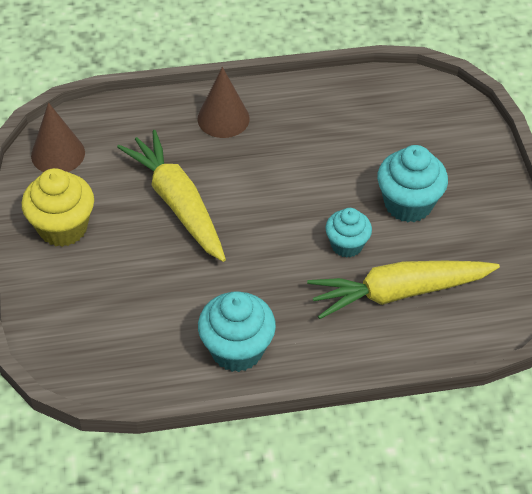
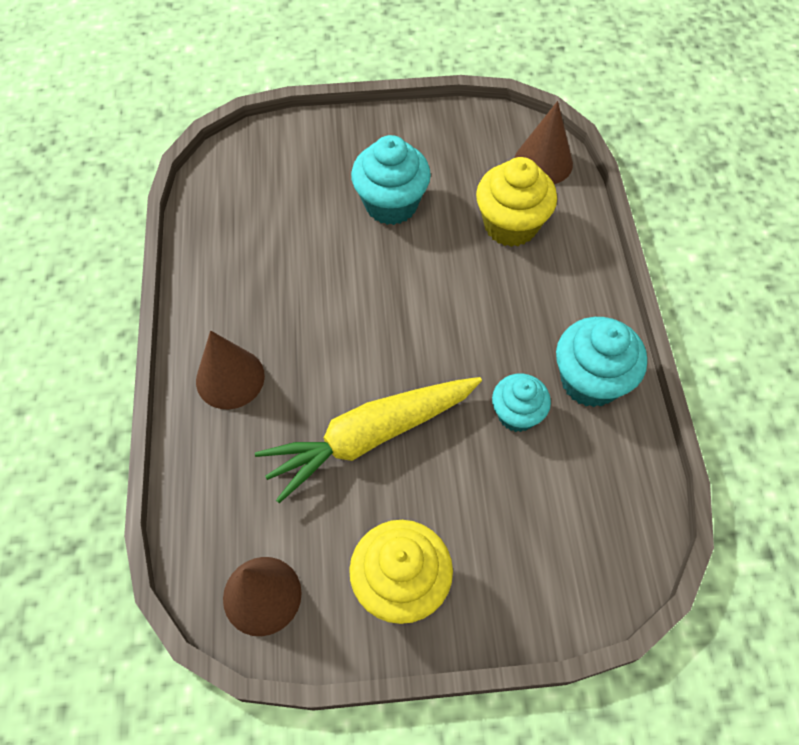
camera: 85 degrees left, 10 degrees up
(346, 245) = (445, 265): turquoise cupcake -> turquoise cupcake (516, 414)
(399, 293) = (510, 225): yellow carrot -> yellow cupcake
(484, 320) = (543, 162): none -> brown cone

